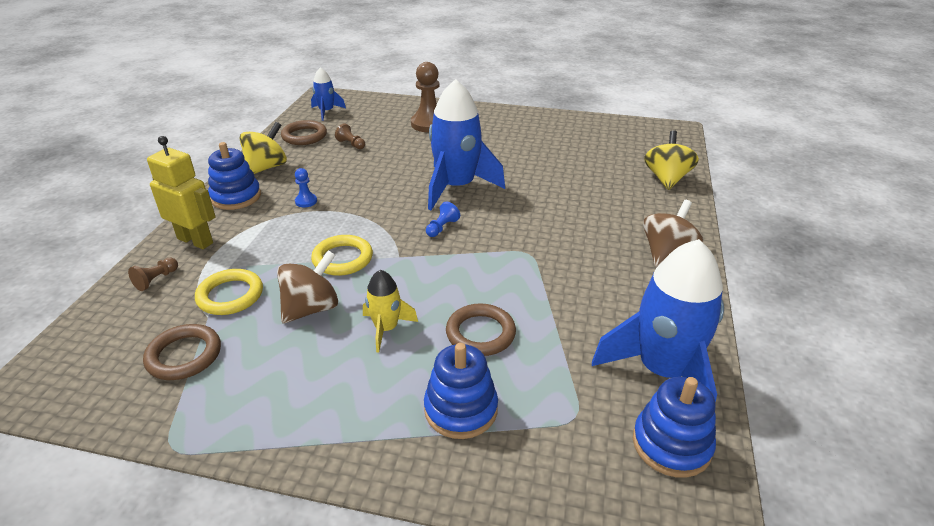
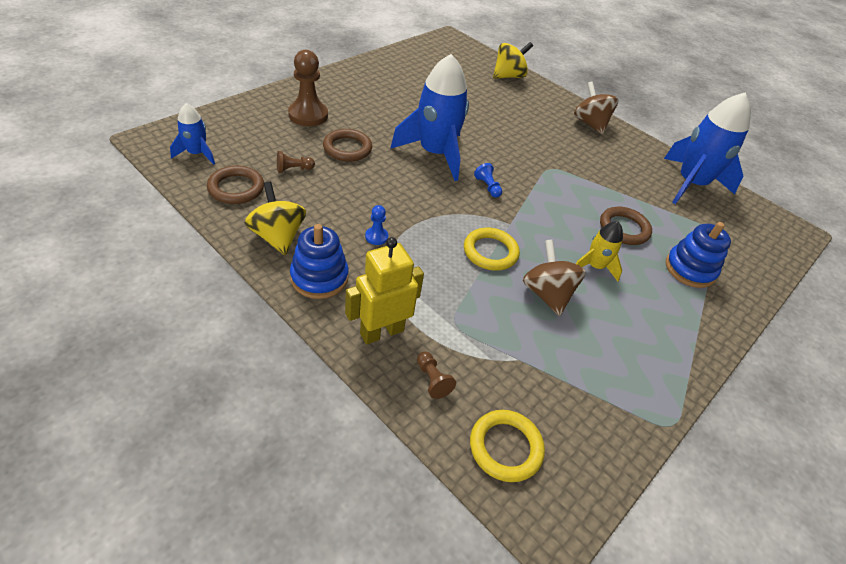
camera: 65 degrees left, 10 degrees up
(184, 355) = (564, 389): brown ring -> brown ring (347, 148)
(230, 295) = (496, 335): yellow ring -> yellow ring (505, 447)
(666, 179) = (508, 76): yellow spinning top -> yellow spinning top turned 105 degrees clockwise
(671, 444) = (743, 212): blue stacking toy -> none

